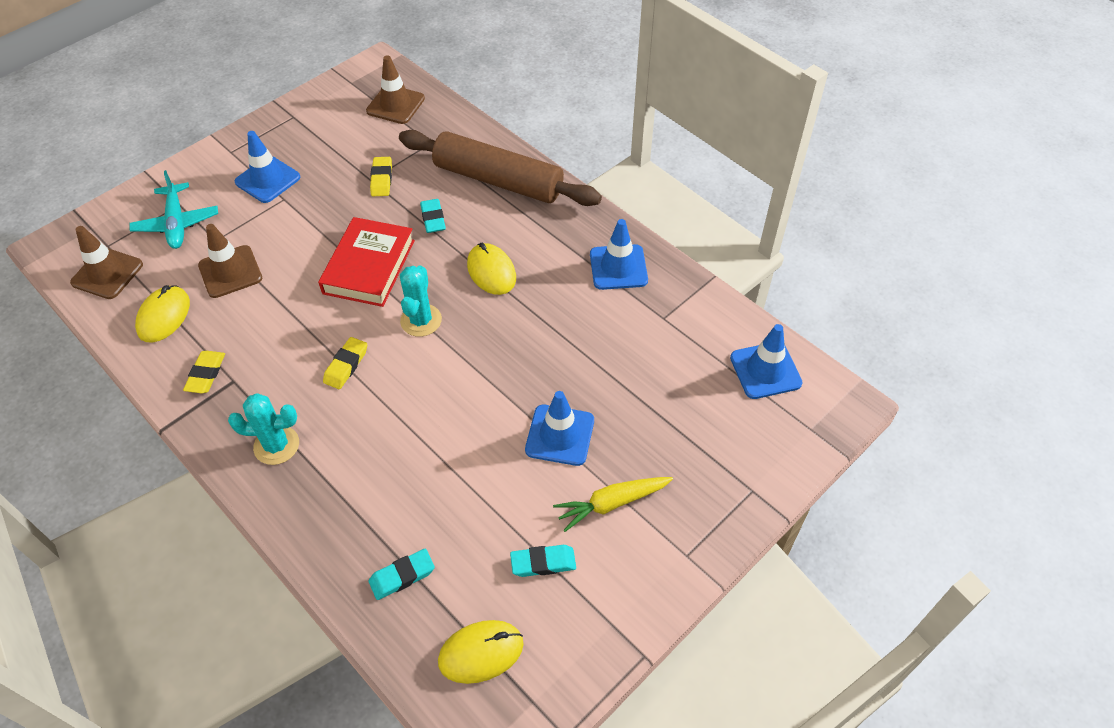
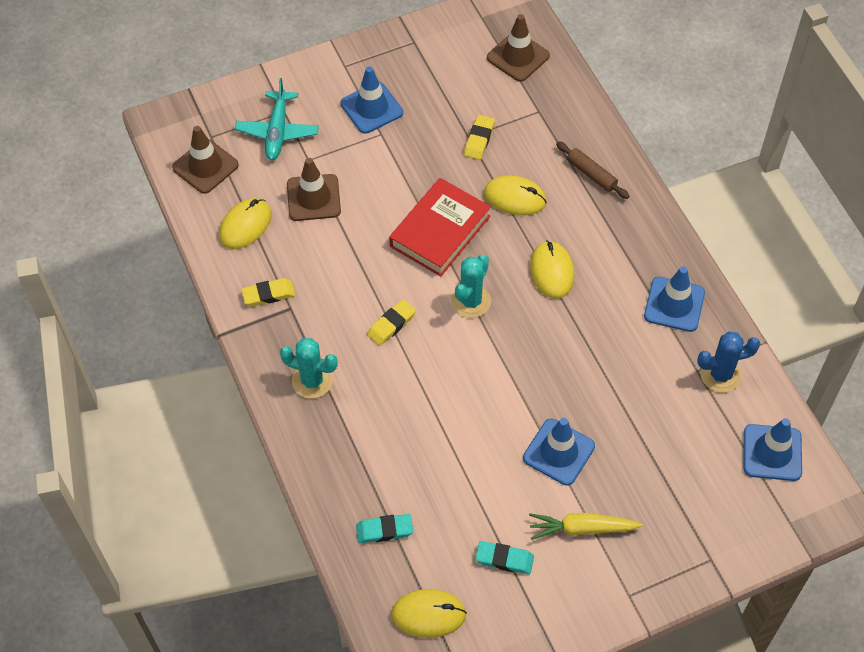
camera: 20 degrees right, 5 degrees up
(206, 374) = (268, 294): yellow eraser -> yellow eraser turned 45 degrees clockwise
(433, 219) = (515, 198): turquoise eraser -> yellow mouse
(498, 180) = (591, 174): brown rolling pin -> brown rolling pin, size x0.42
(687, 316) = (720, 375): none -> blue cactus

